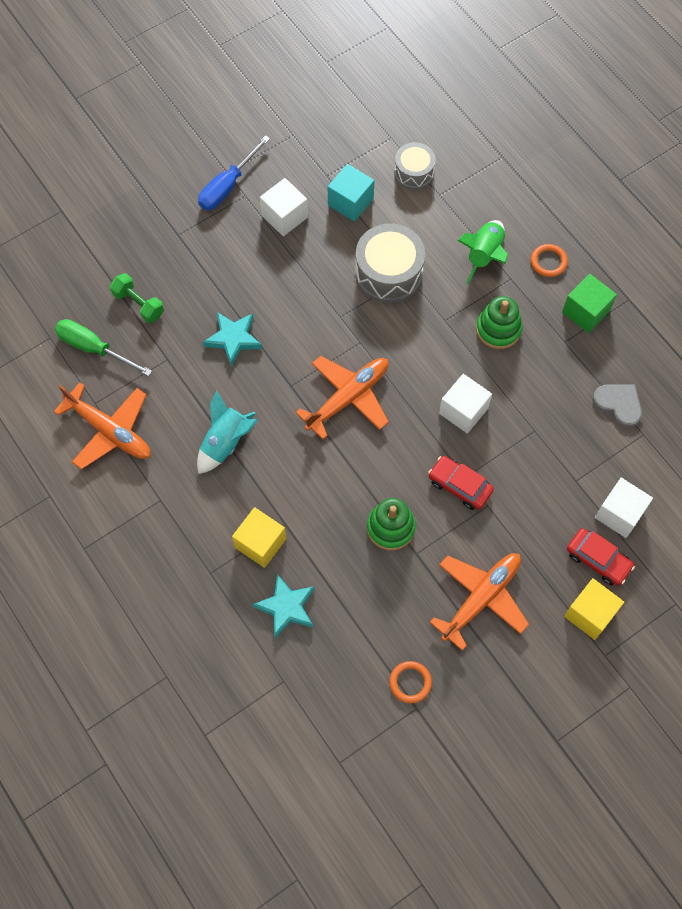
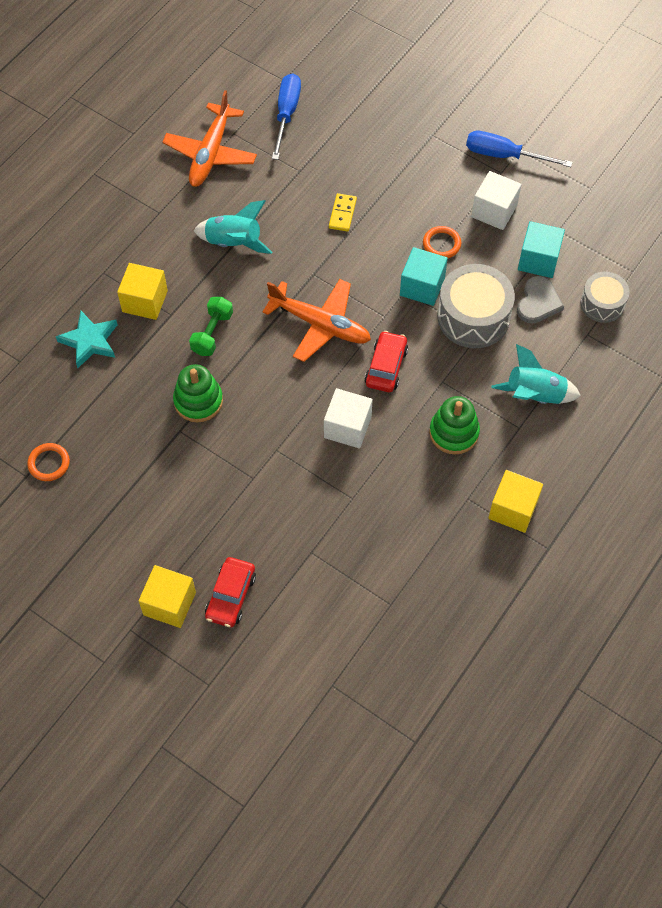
camera: 70 degrees right, 5 degrees down
(94, 348) = (286, 114): green screwdriver -> blue screwdriver
(138, 304) = (345, 131): green dumbbell -> green dumbbell (212, 333)
(233, 339) = (342, 214): turquoise star -> yellow domino
(341, 301) = (422, 286): none -> turquoise cube
(459, 486) = (264, 447): red car -> red car (386, 367)
(480, 599) = (152, 500): orange plane -> none
(484, 255) = (535, 395): green rocket -> turquoise rocket
(548, 262) = (556, 457): orange ring -> orange ring (441, 244)
(585, 311) = (513, 509): green cube -> yellow cube
(618, 404) = (416, 570): grey heart -> grey heart (538, 302)
(619, 514) = (289, 603): white cube -> none

